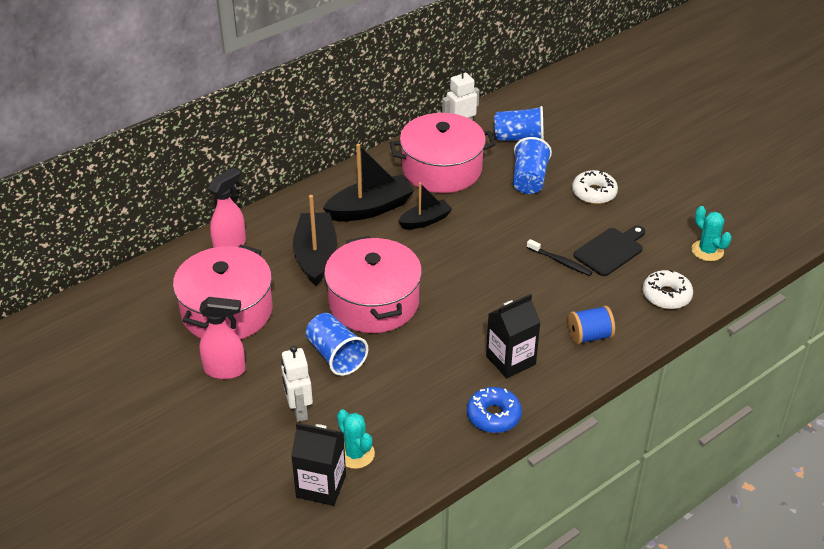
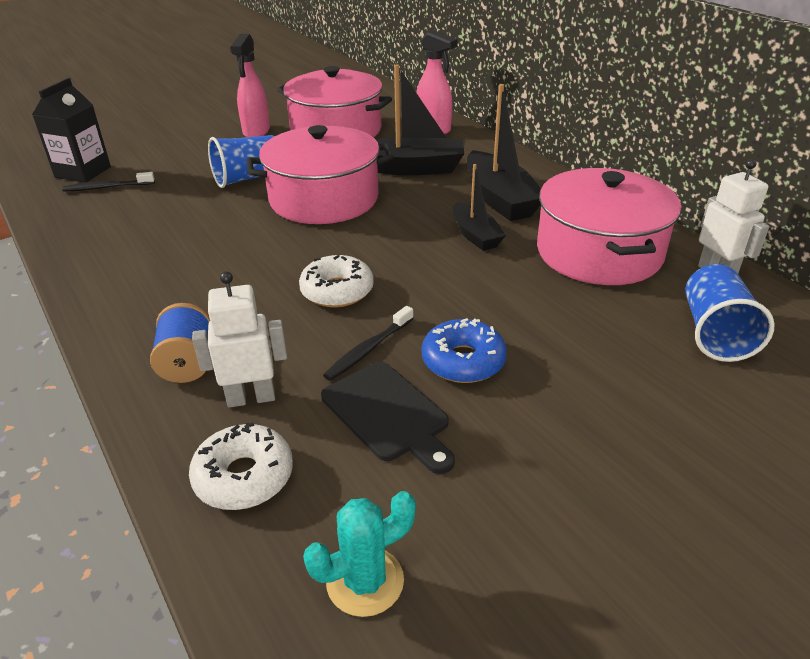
camera: 95 degrees right, 5 degrees down
(299, 410) = (184, 162): white robot -> white robot (251, 398)
(355, 454) = (107, 187): turquoise cactus -> black toothbrush
(493, 416) = (95, 267): blue donut -> blue donut (463, 361)
(510, 360) = (179, 286): black carton -> none
(529, 179) = (590, 334): blue cup -> none
(594, 193) = (563, 413): white donut -> white donut (337, 291)

